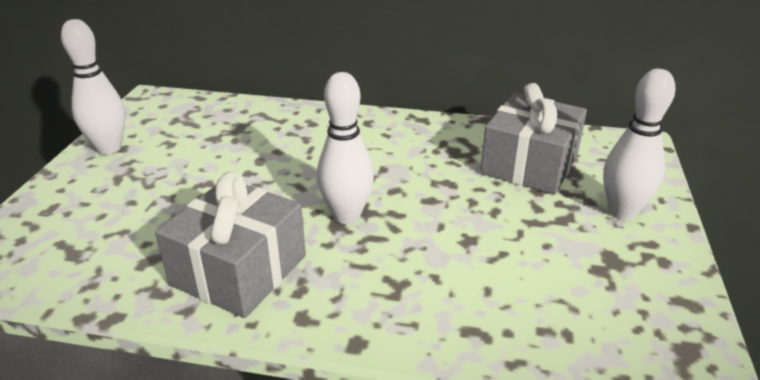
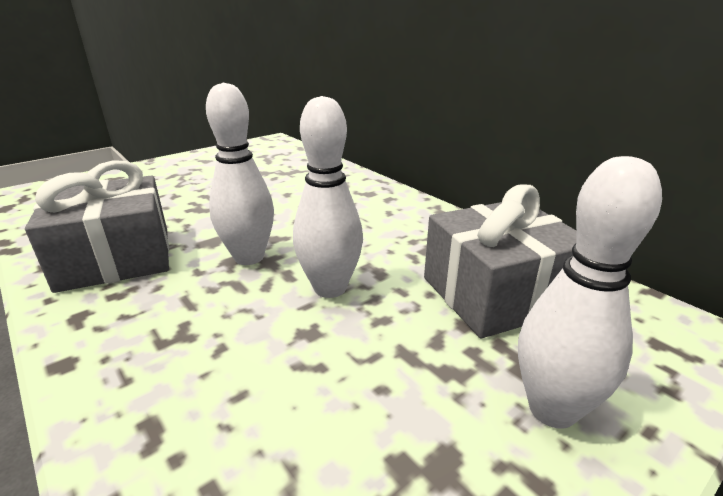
camera: 40 degrees right, 5 degrees down
(109, 148) = (200, 158): white bowling pin -> white bowling pin (330, 288)

